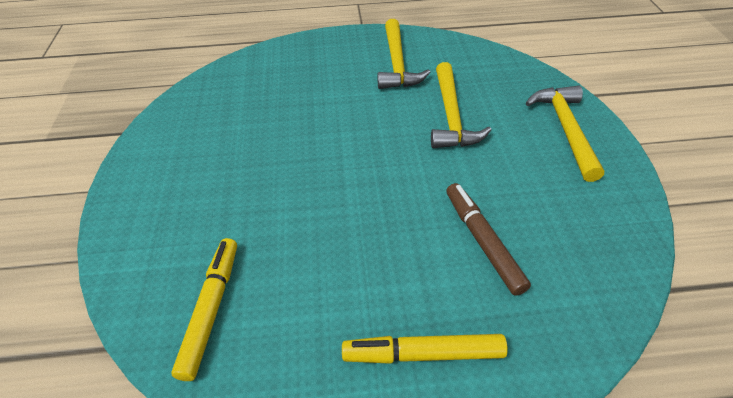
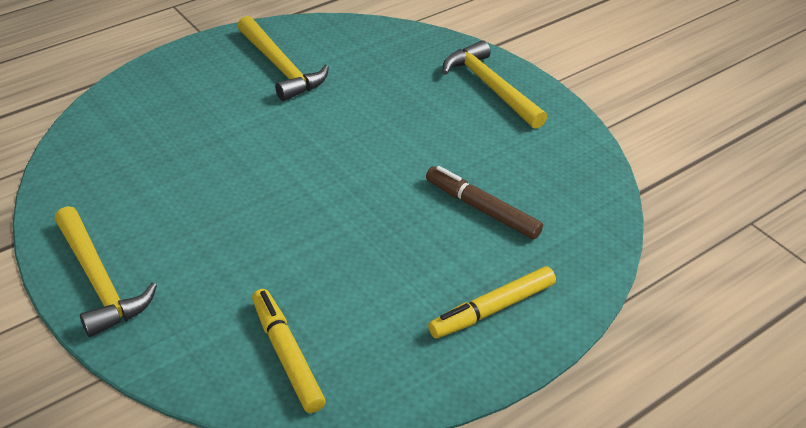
camera: 35 degrees left, 5 degrees down
(451, 116) = (377, 107): yellow hammer -> yellow hammer (99, 281)

